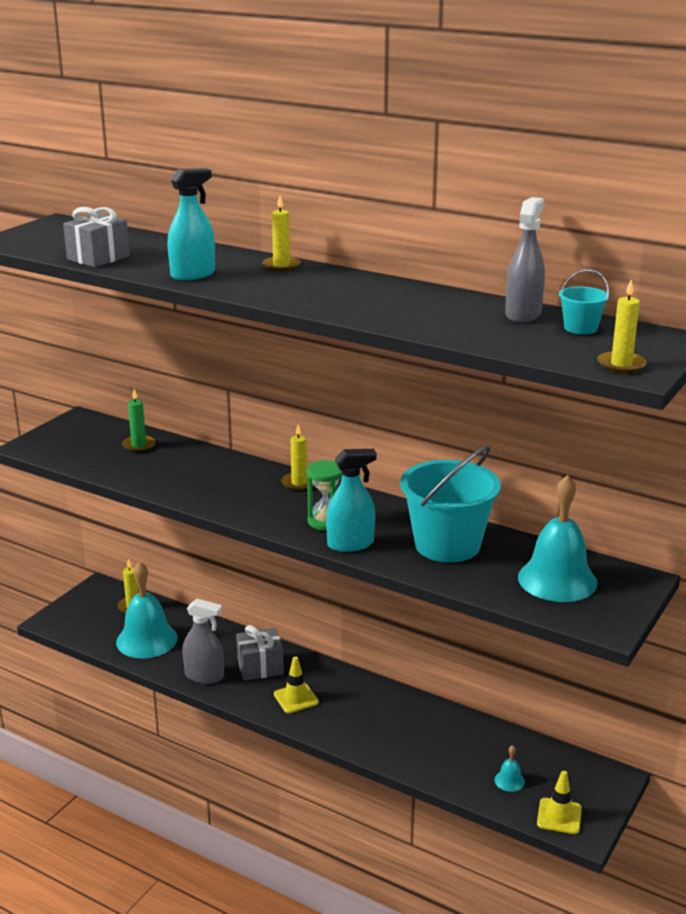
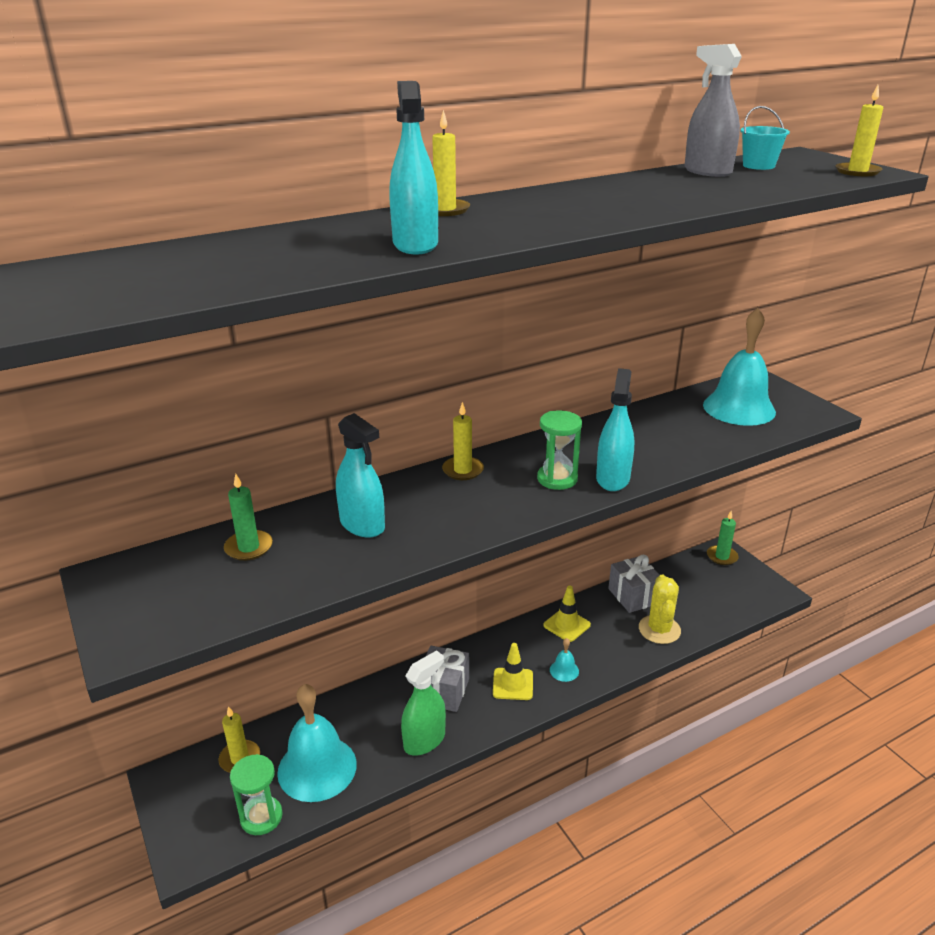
camera: 60 degrees left, 5 degrees up
(94, 635) = (261, 817): none -> green hourglass
(98, 258) = (253, 276): grey gift -> grey gift (633, 596)
(194, 470) = (362, 525): none -> turquoise spray bottle
(204, 676) = (424, 740): grey spray bottle -> green spray bottle
(440, 762) = (659, 629): none -> yellow cactus
(447, 545) = (650, 434): turquoise bucket -> none
(509, 781) = (701, 602): turquoise bell -> turquoise bell (564, 670)
(559, 816) = (753, 595): yellow traffic cone -> yellow traffic cone (567, 625)
(603, 779) = (722, 557): none -> green candle

